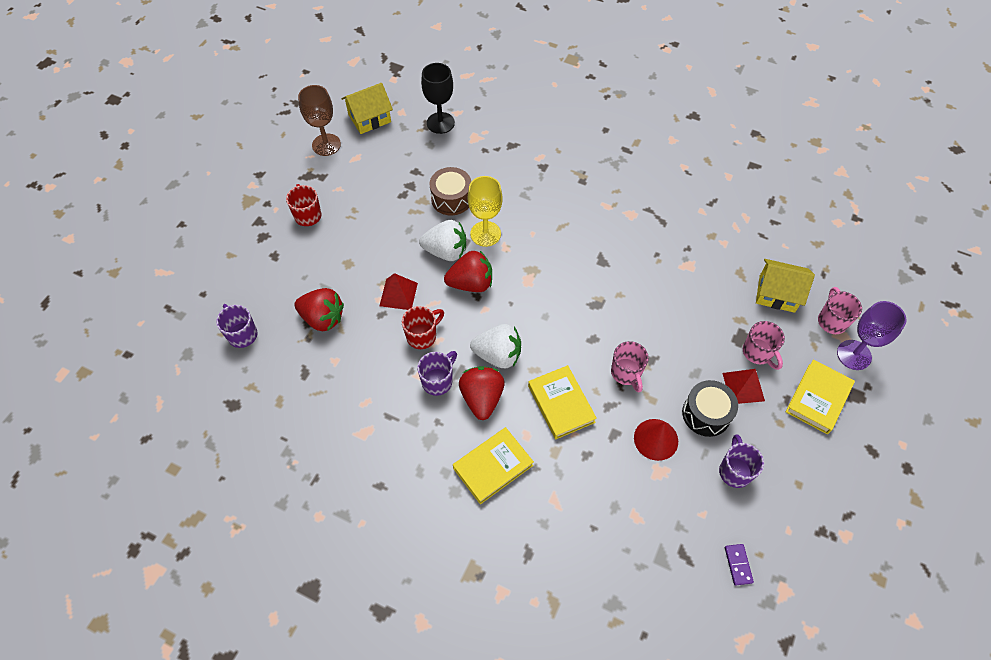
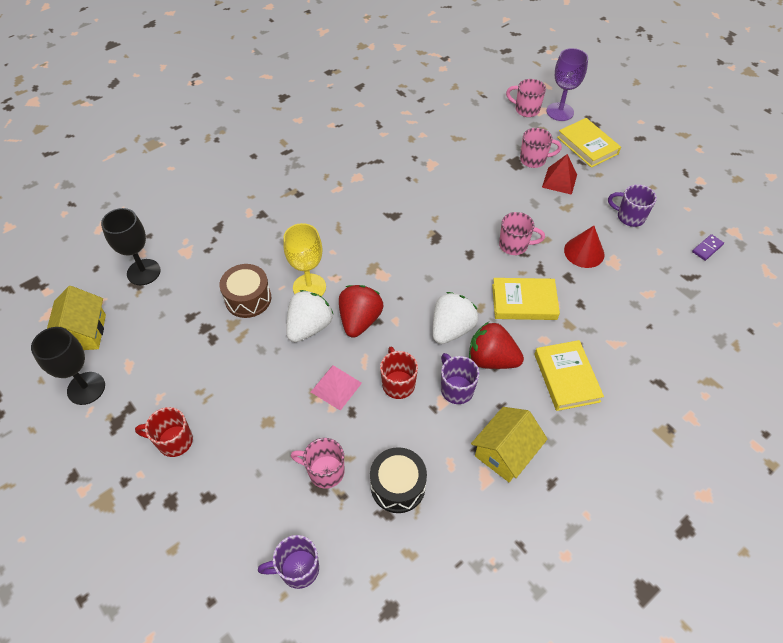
camera: 65 degrees left, 5 degrees down
(323, 318) = (325, 471): red strawberry -> pink mug
(326, 145) = (86, 388): brown goblet -> black goblet
(398, 294) = (336, 387): red pyramid -> pink pyramid
(706, 414) = (574, 212): black drum -> black drum (398, 486)
(738, 565) = (707, 248): purple domino -> purple domino turned 60 degrees counterclockwise
(777, 294) = (487, 127): yellow house -> yellow house (505, 452)

